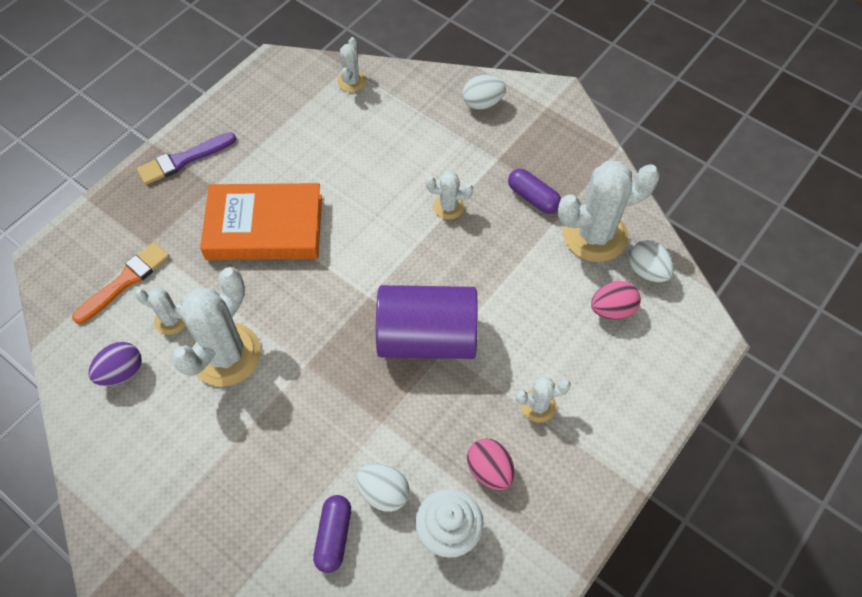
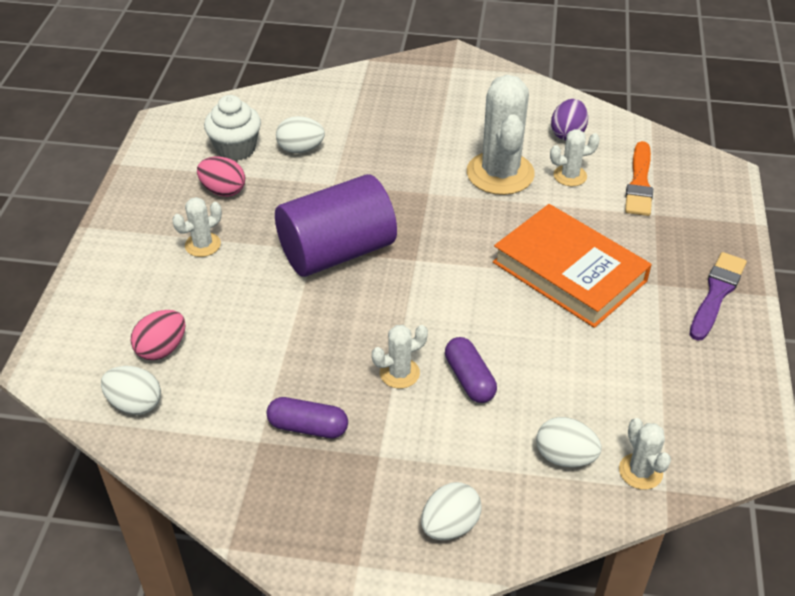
camera: 150 degrees right, 15 degrees down
(264, 227) = (569, 272): orange book -> orange book turned 75 degrees clockwise
(334, 536) = (320, 117): purple capsule -> purple capsule (469, 379)
(387, 108) = (565, 457): none -> white egg
(595, 235) = (212, 417): white cactus -> none

